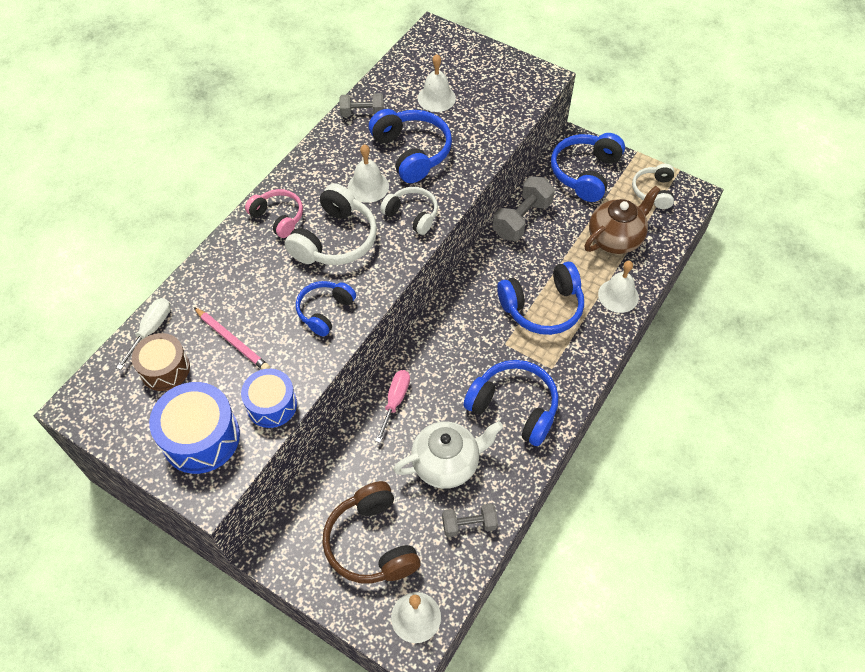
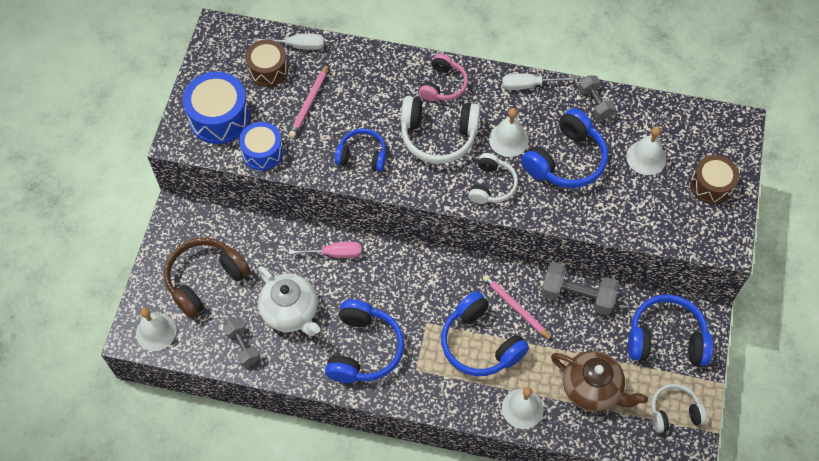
camera: 70 degrees right, 5 degrees up
(316, 153) = (528, 85): none -> white screwdriver
(484, 67) = (711, 185): none -> brown drum
(516, 268) = (515, 308): none -> pink pencil

